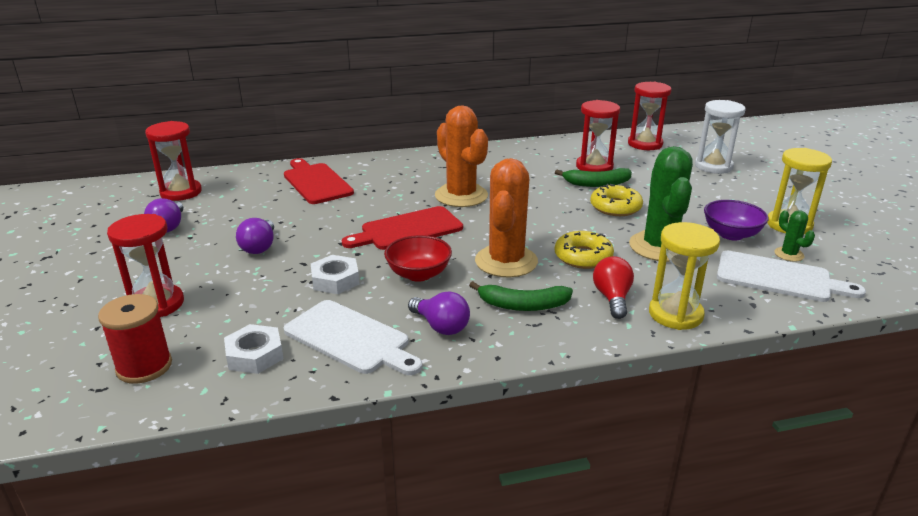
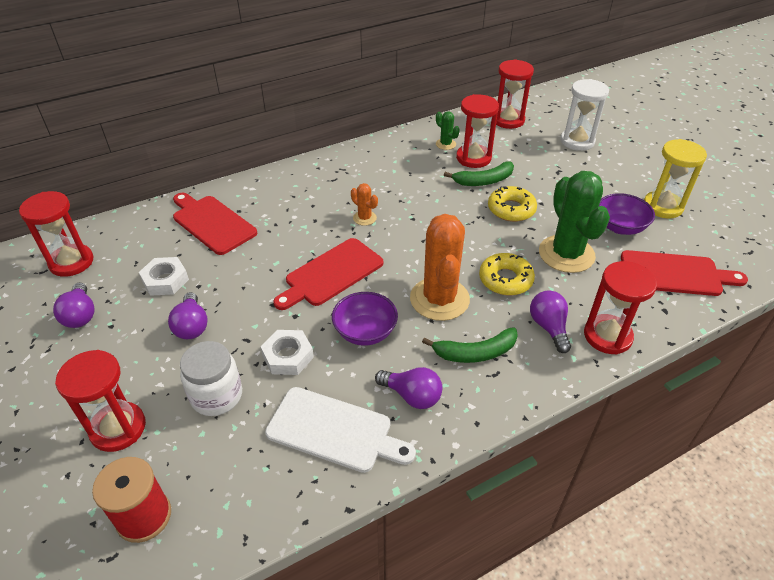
camera: 15 degrees left, 15 degrees up
(255, 297) = (216, 396): none -> white jar
(255, 355) = (250, 474): white nut -> white nut (165, 280)
(418, 274) = (365, 332): red bowl -> purple bowl
(461, 196) = (364, 218): orange cactus -> orange cactus, size x0.45
(612, 298) = (549, 327): red light bulb -> purple light bulb
(675, 314) = (607, 336): yellow hourglass -> red hourglass
(779, 278) = (675, 274): white cutting board -> red cutting board
(789, 254) = (674, 243): green cactus -> green cactus (445, 144)

